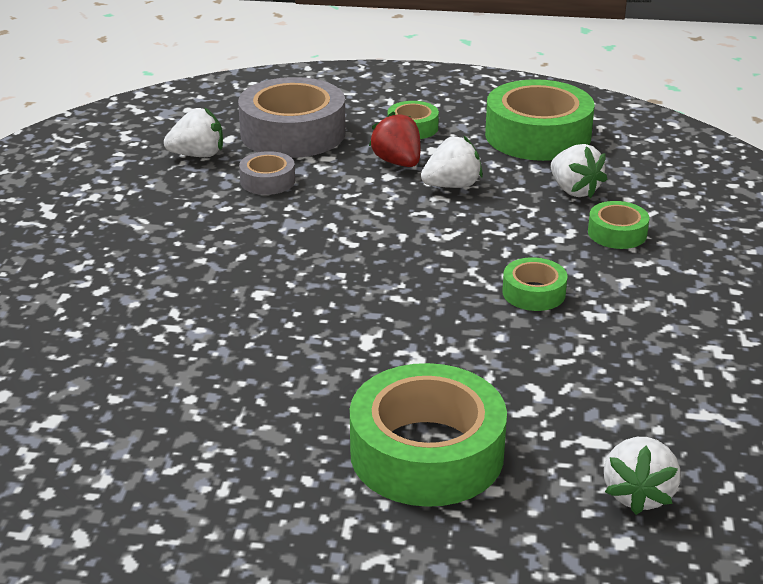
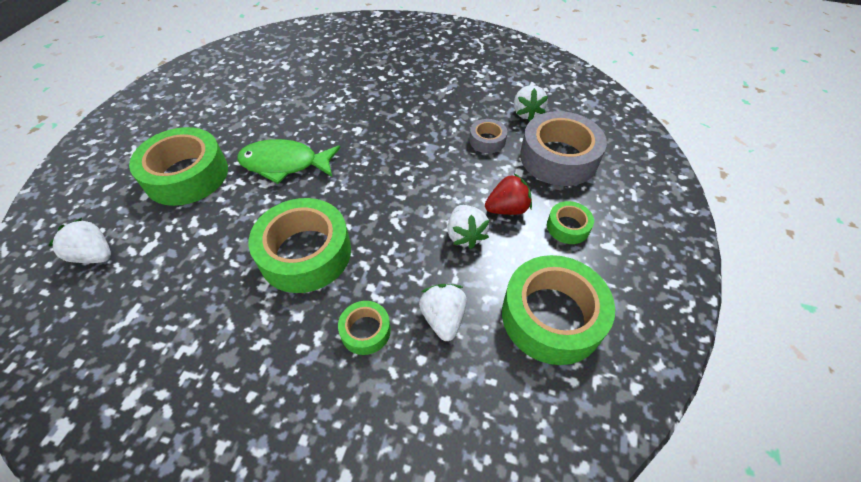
camera: 100 degrees right, 20 degrees up
(366, 349) = (285, 164): none -> green fish
(533, 293) = (305, 253): green tape -> green tape, size x2.05
(574, 190) = (443, 318): white strawberry -> white strawberry turned 105 degrees clockwise

